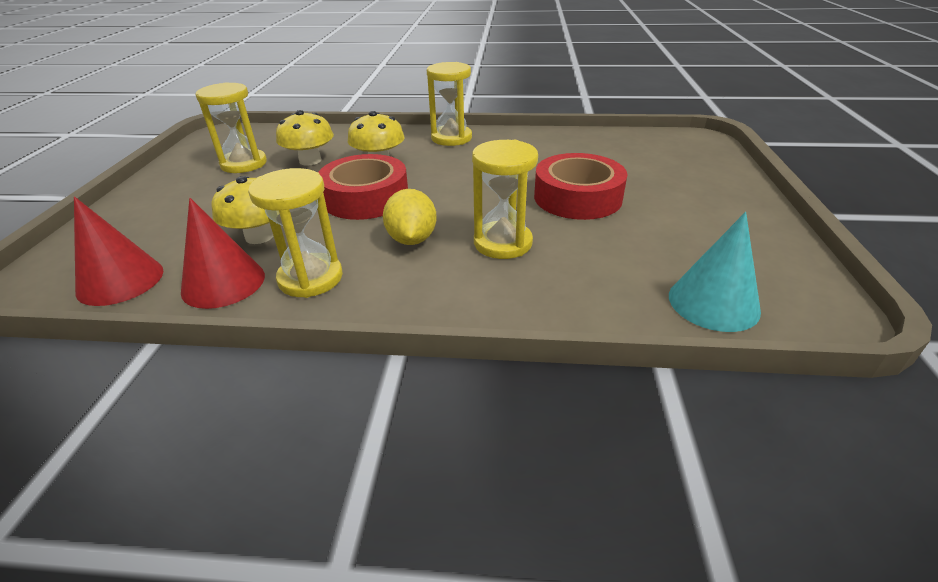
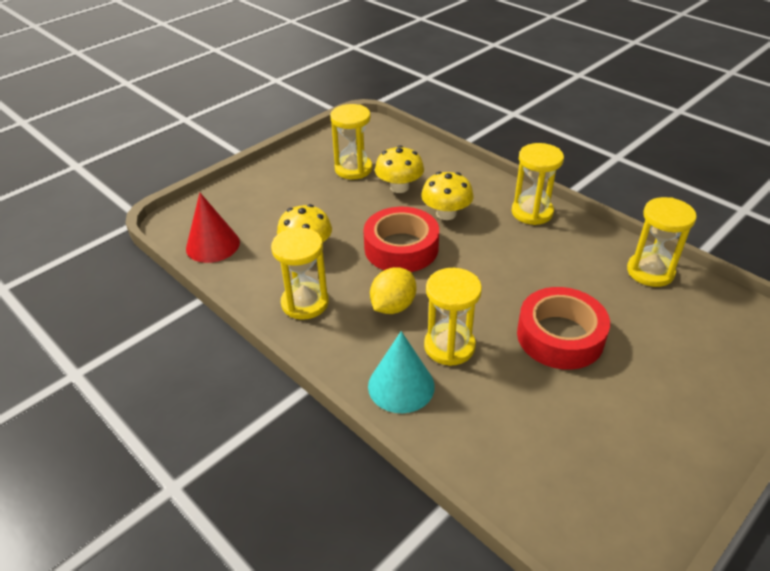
camera: 40 degrees right, 5 degrees up
(223, 283) = (258, 278): red cone -> none
(581, 139) = (650, 271): none -> yellow hourglass
(713, 303) = (536, 493): turquoise cone -> turquoise cone (401, 386)

